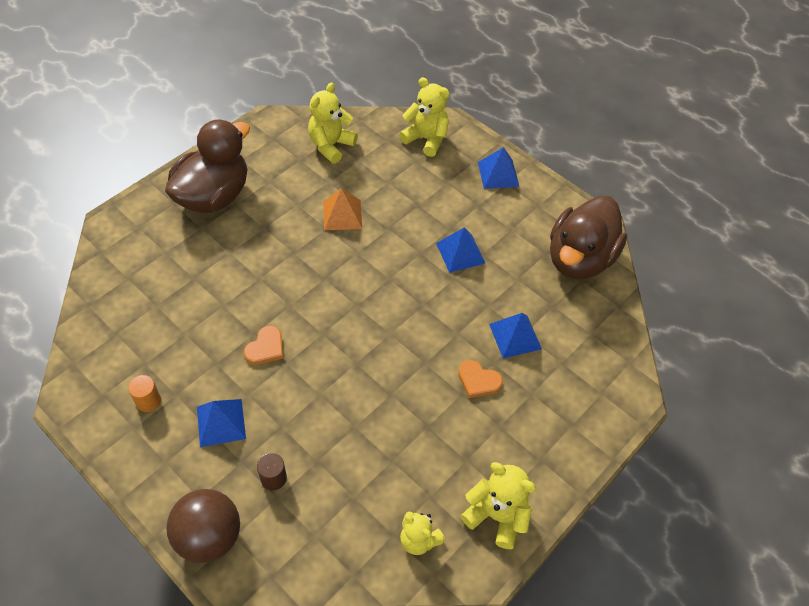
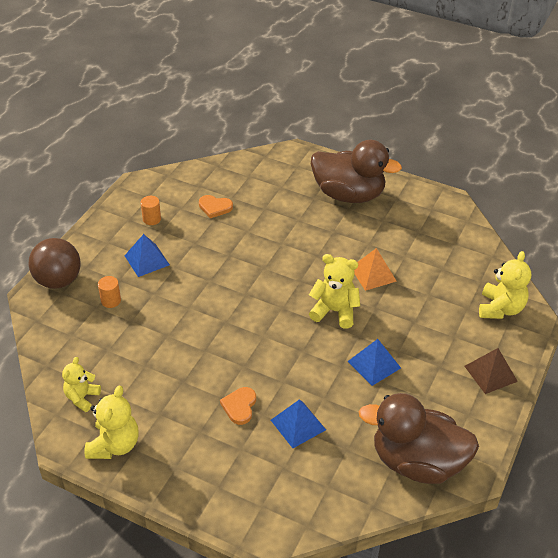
camera: 75 degrees right, 10 degrees down
(265, 348) = (219, 265): orange heart -> orange heart (215, 207)
(273, 478) = (111, 300): brown cylinder -> orange cylinder
(331, 145) = (447, 246): yellow teddy bear -> yellow teddy bear (334, 311)
(498, 174) = (490, 373): blue pyramid -> brown pyramid

